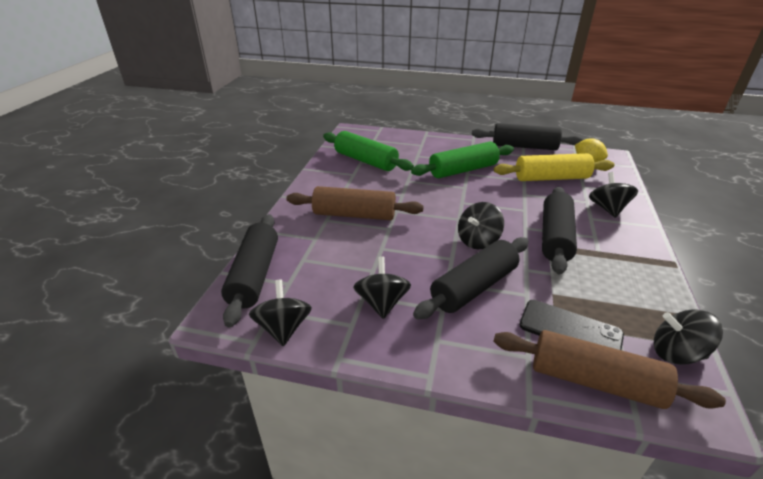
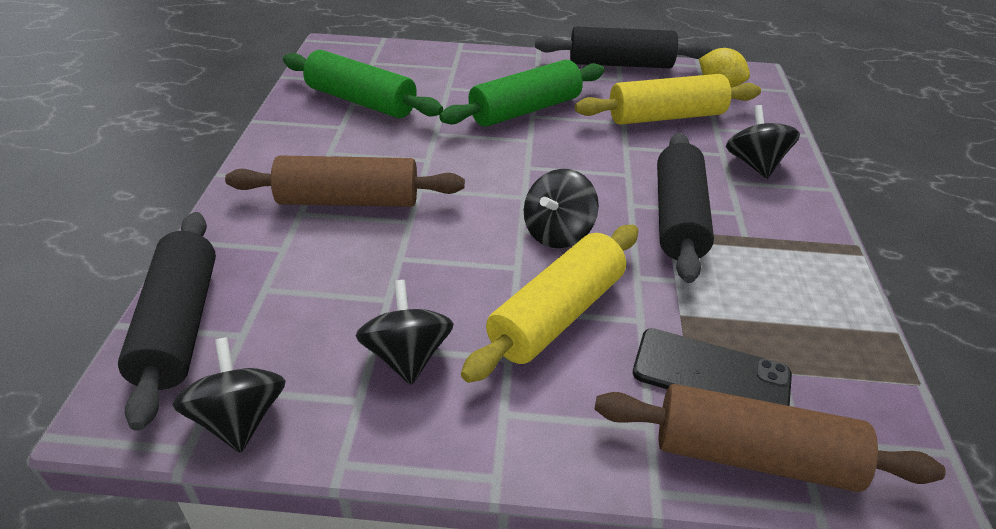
camera: 10 degrees left, 5 degrees up
(474, 287) = (557, 315): black rolling pin -> yellow rolling pin
(676, 353) = (869, 396): black spinning top -> none

